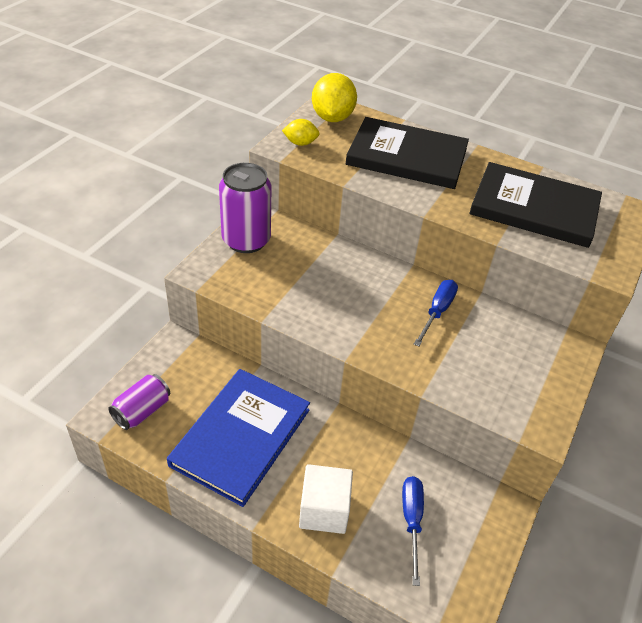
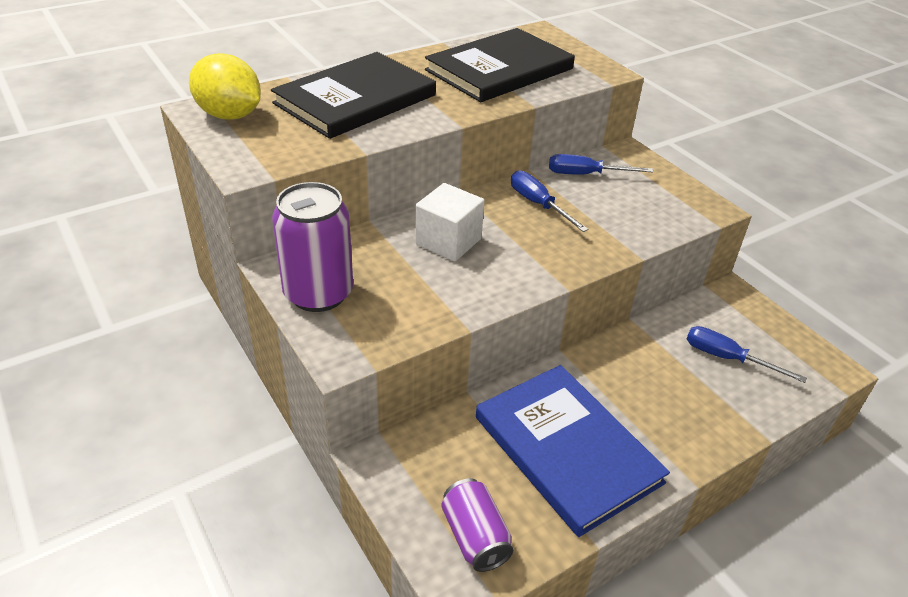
camera: 60 degrees left, 5 degrees down
(300, 143) = (255, 153): yellow lemon -> none
(324, 510) = (693, 416): white cube -> white cube (448, 241)
(509, 328) = (585, 174): none -> blue screwdriver

